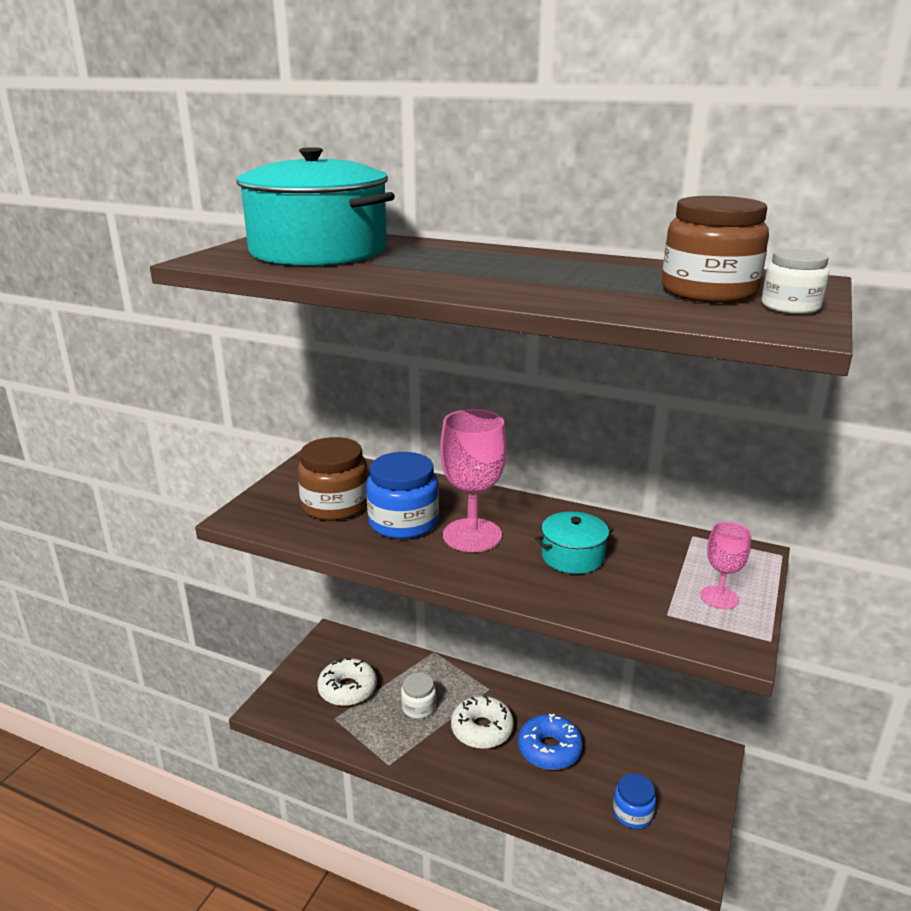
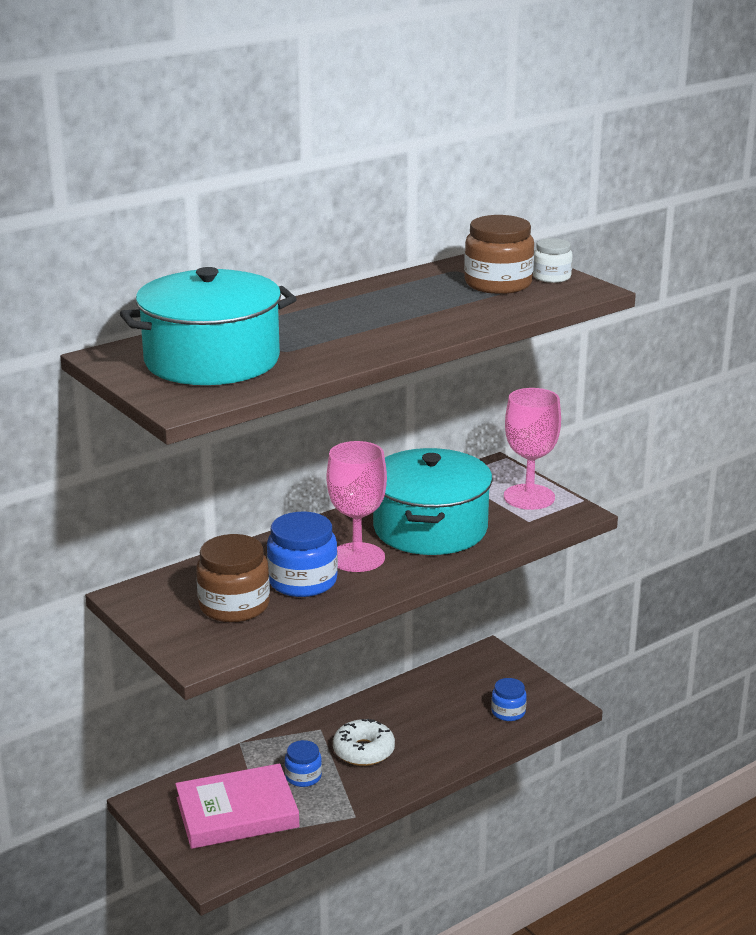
camera: 60 degrees left, 0 degrees up
(347, 689) = (237, 812): white donut -> pink book
(419, 707) = (303, 776): white jar -> blue jar
(549, 749) = (417, 725): blue donut -> none
(572, 556) = (430, 528): turquoise pot -> turquoise pot, size x2.11
(719, 597) = (529, 497): pink goblet -> pink goblet, size x1.81

